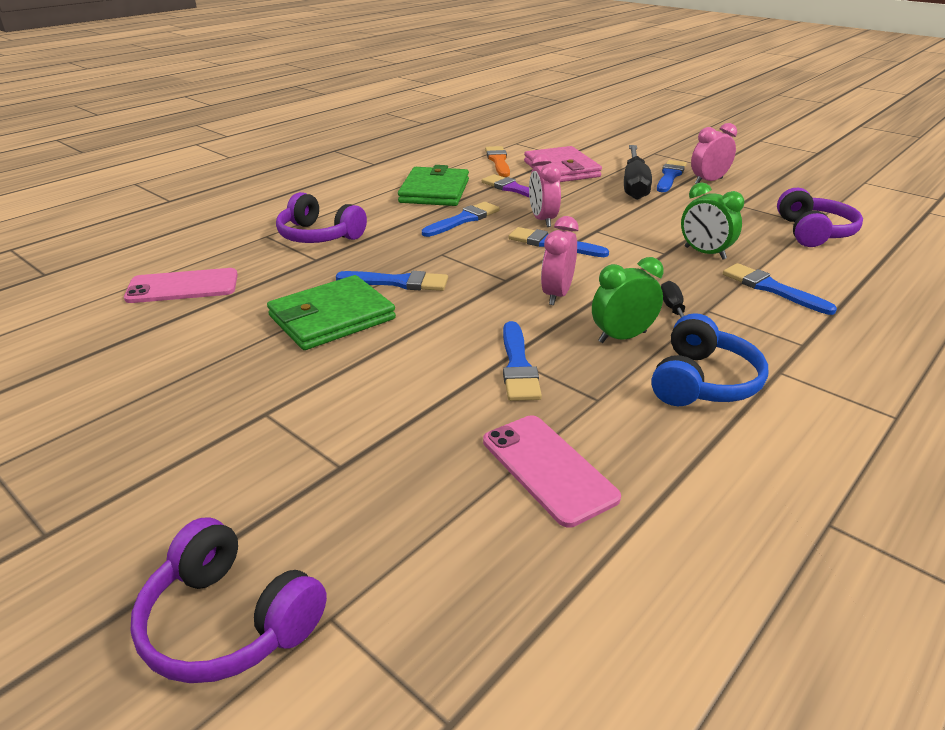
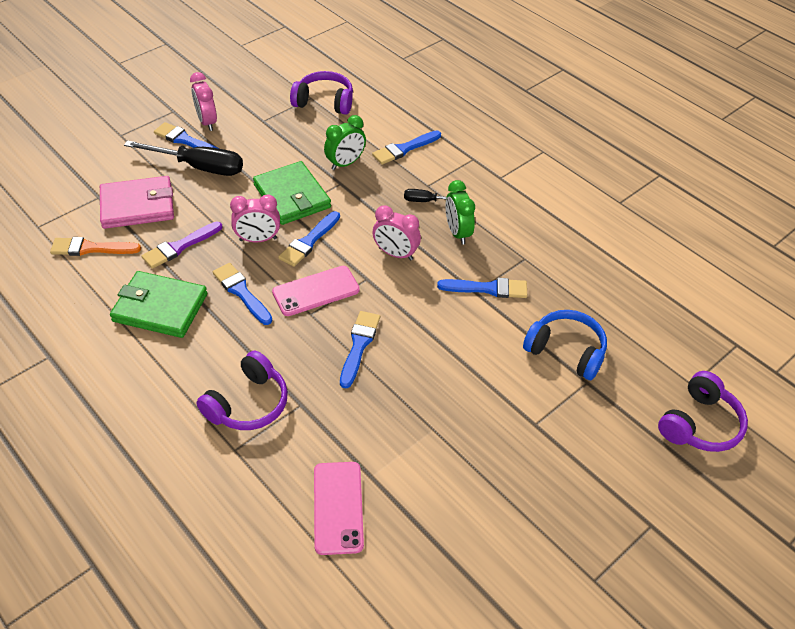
camera: 85 degrees left, 15 degrees up
(332, 318) = (412, 389): green wallet -> green wallet (292, 196)
(548, 468) = (586, 290): pink phone -> pink phone (316, 291)
(702, 382) = (509, 210): blue headphones -> blue headphones (566, 351)

